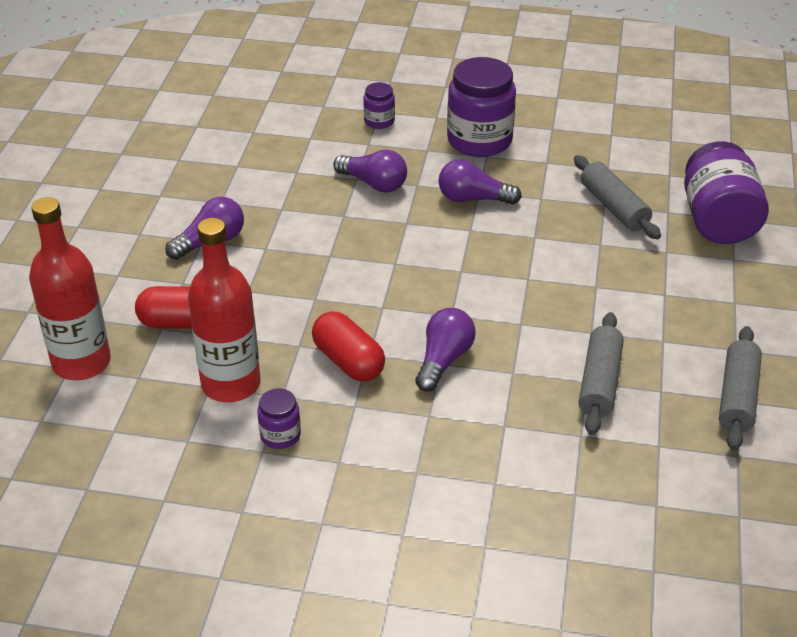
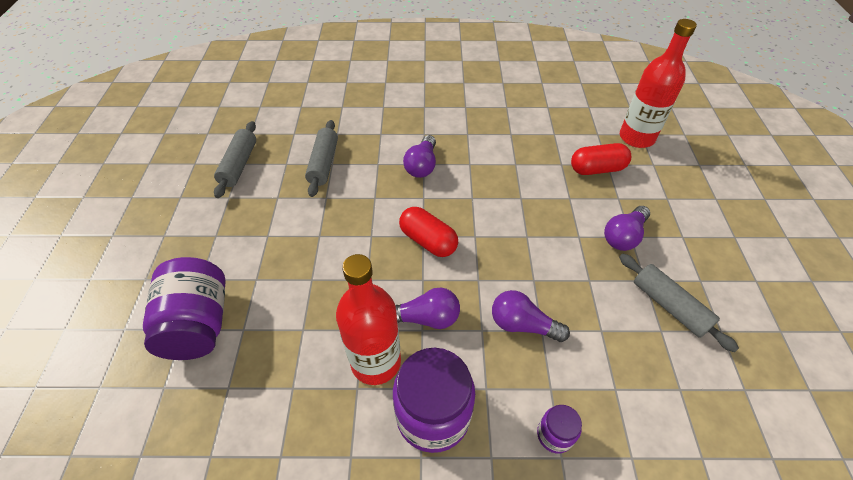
camera: 170 degrees right, 10 degrees up
(231, 384) = (543, 136): red bottle -> red bottle (376, 362)
(280, 435) = (501, 114): purple jar -> none
(348, 361) = (480, 157): red capsule -> red capsule (428, 241)
(614, 207) = (293, 327): grey rolling pin -> grey rolling pin (669, 306)

